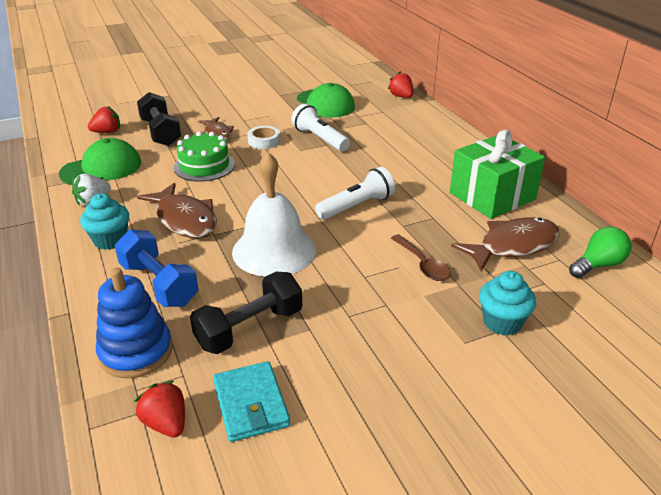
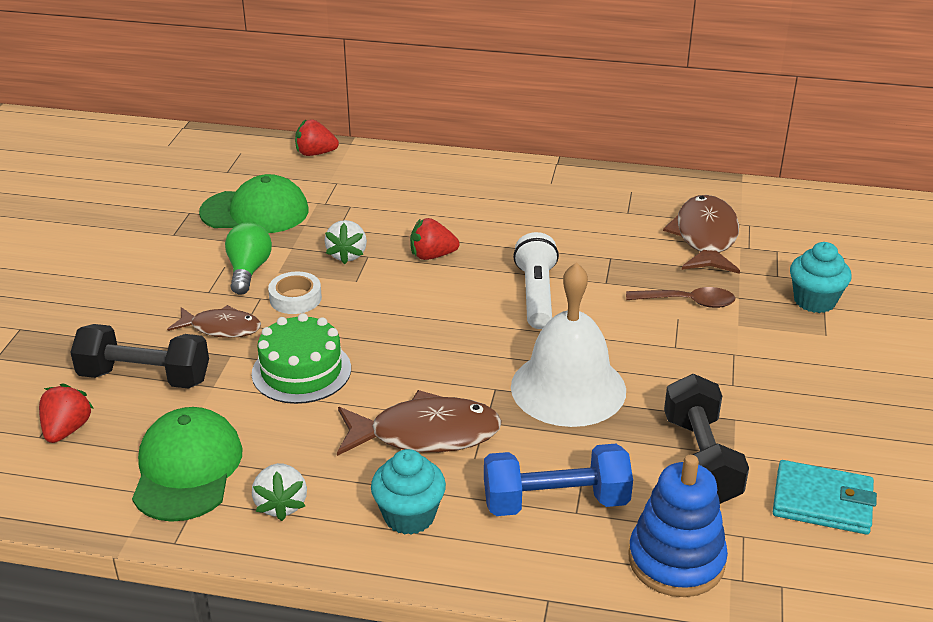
camera: 55 degrees left, 0 degrees up
(166, 423) = (812, 572): red strawberry -> red strawberry (432, 256)
(320, 139) = (347, 255): white flashlight -> white strawberry
(492, 196) = (608, 205): green gift -> none
(598, 265) = (775, 211): green light bulb -> green light bulb (248, 271)

